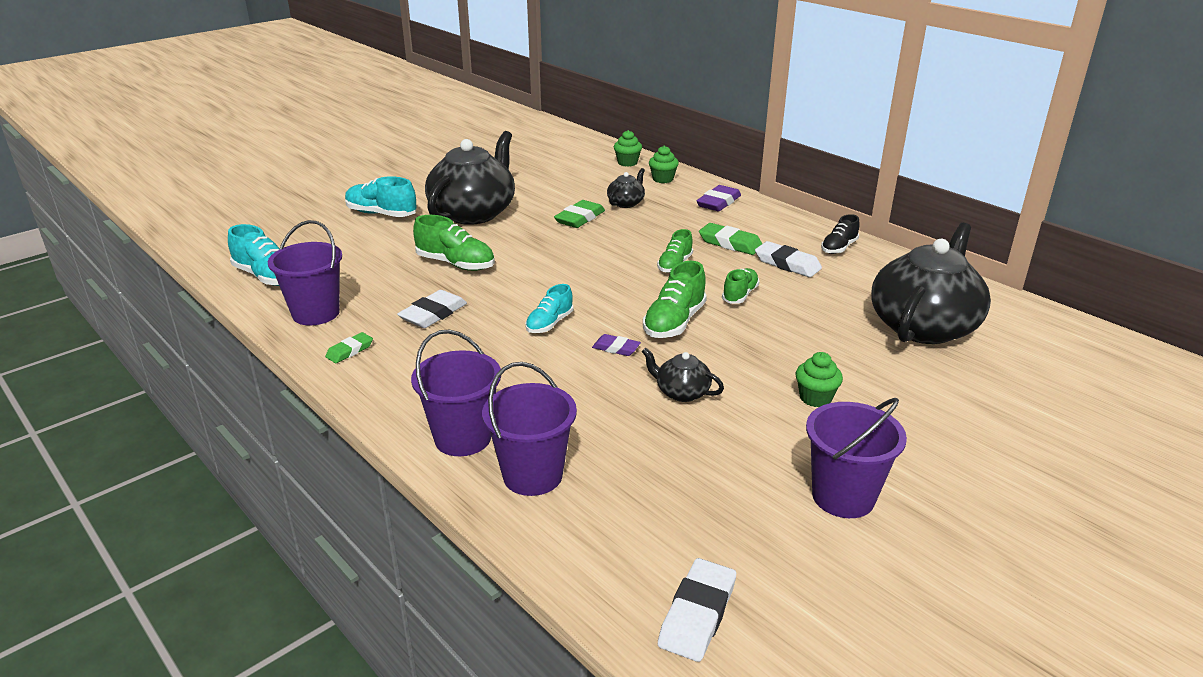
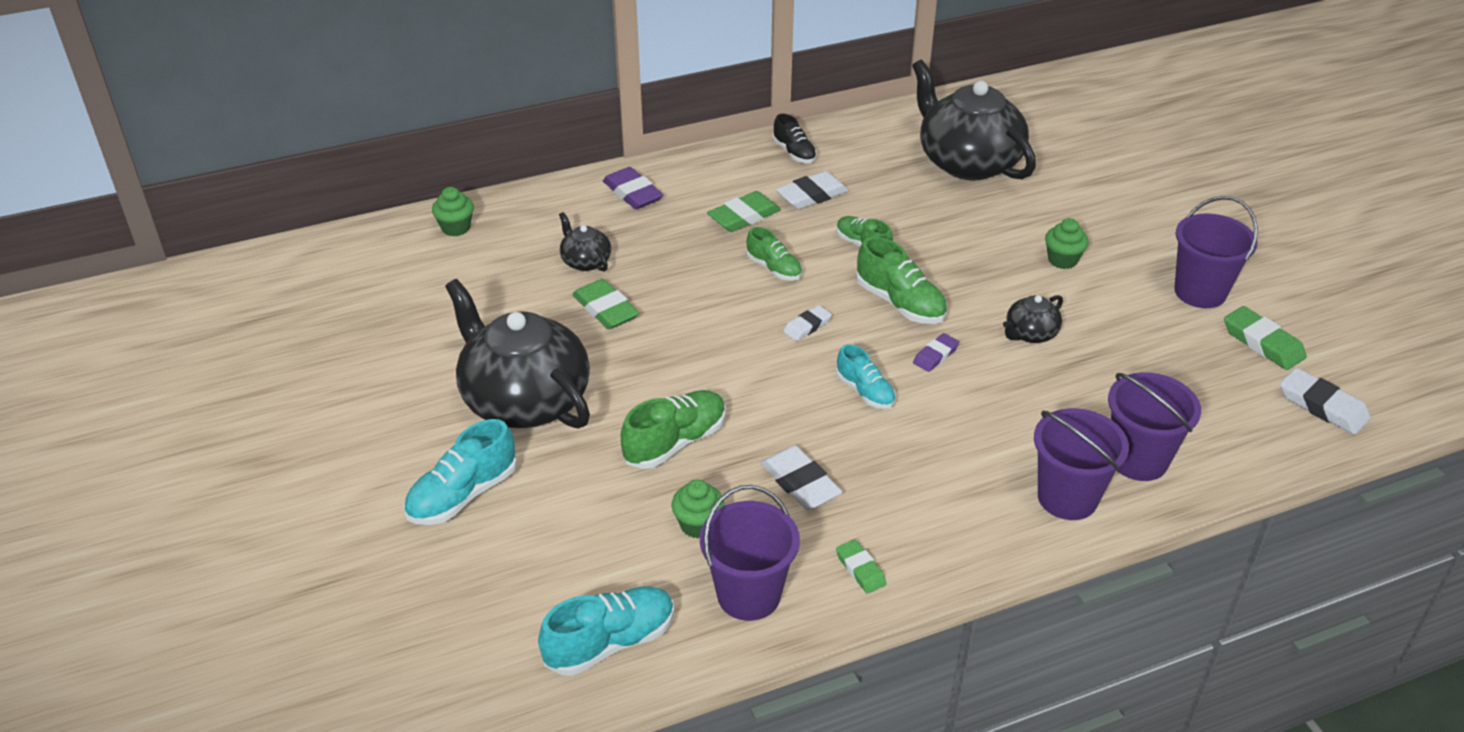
camera: 70 degrees left, 10 degrees up
(614, 288) = (807, 326): none -> white eraser
(663, 179) = (533, 214): green cupcake -> green cupcake (698, 525)
(785, 554) = (1262, 343): none -> green eraser

